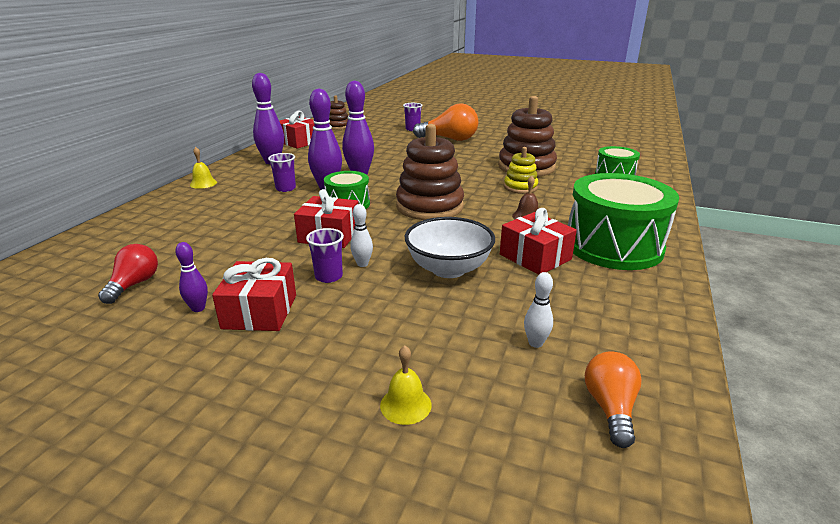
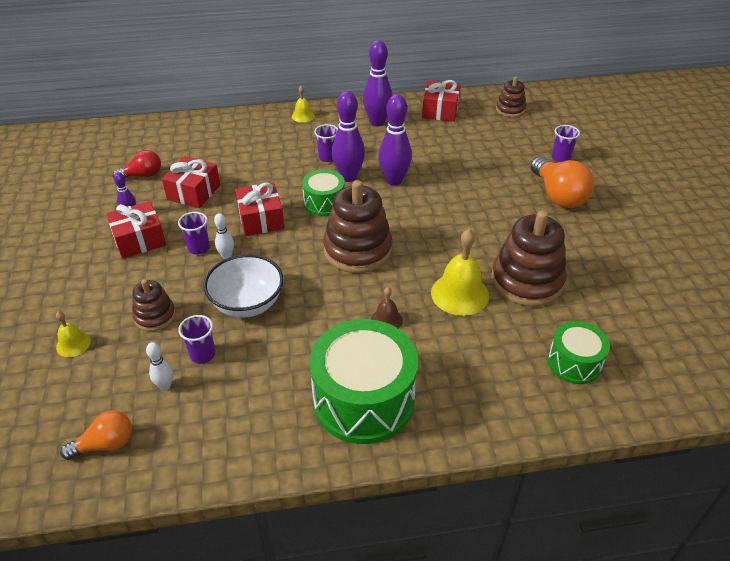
camera: 60 degrees right, 15 degrees up
(413, 327) = (155, 316): none -> brown stacking toy
(503, 309) = (202, 354): none -> purple cup
(520, 187) = (460, 294): yellow stacking toy -> yellow bell
(535, 257) = (302, 349): red gift -> red gift (194, 192)

